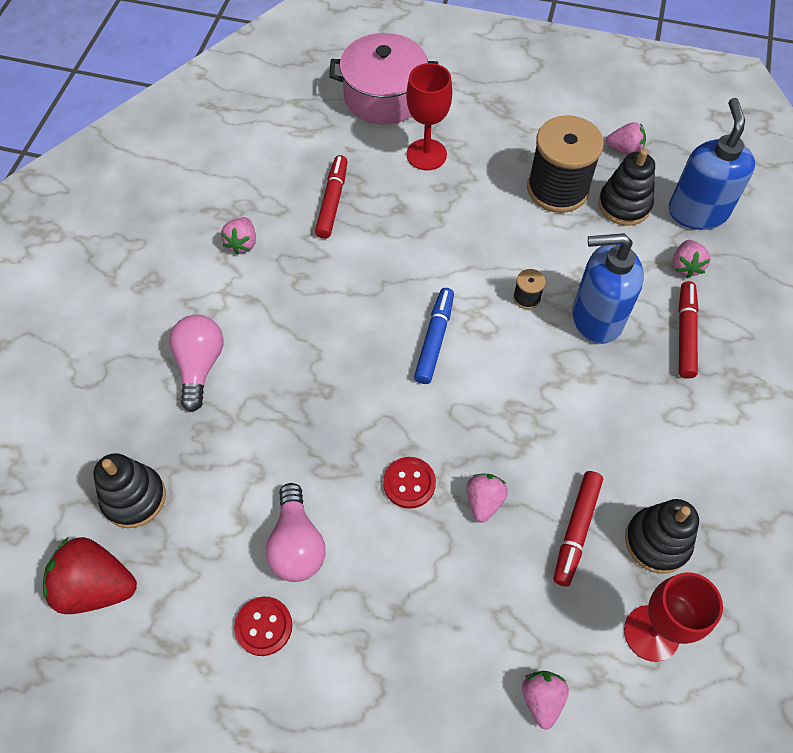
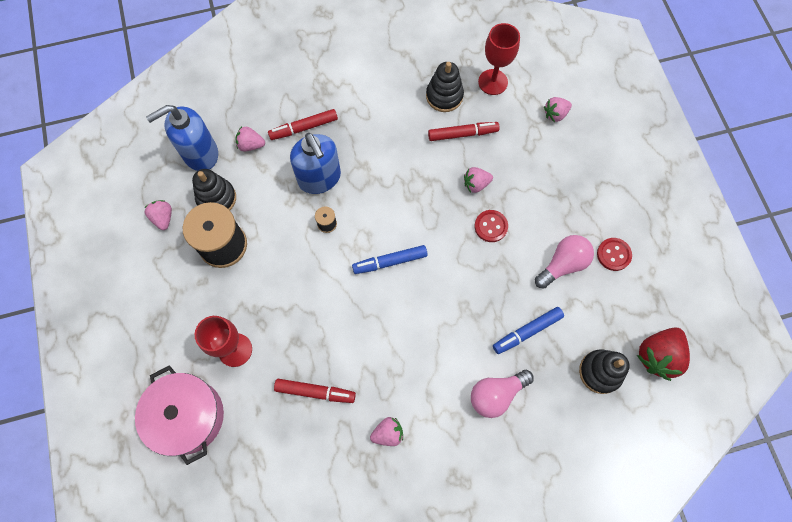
camera: 120 degrees left, 10 degrees up
(96, 586) = (657, 355): red strawberry -> red strawberry turned 60 degrees clockwise
(244, 443) = (527, 331): none -> blue marker
(332, 201) = (315, 392): red marker -> red marker turned 150 degrees counterclockwise
(685, 266) = (251, 145): pink strawberry -> pink strawberry turned 150 degrees counterclockwise

